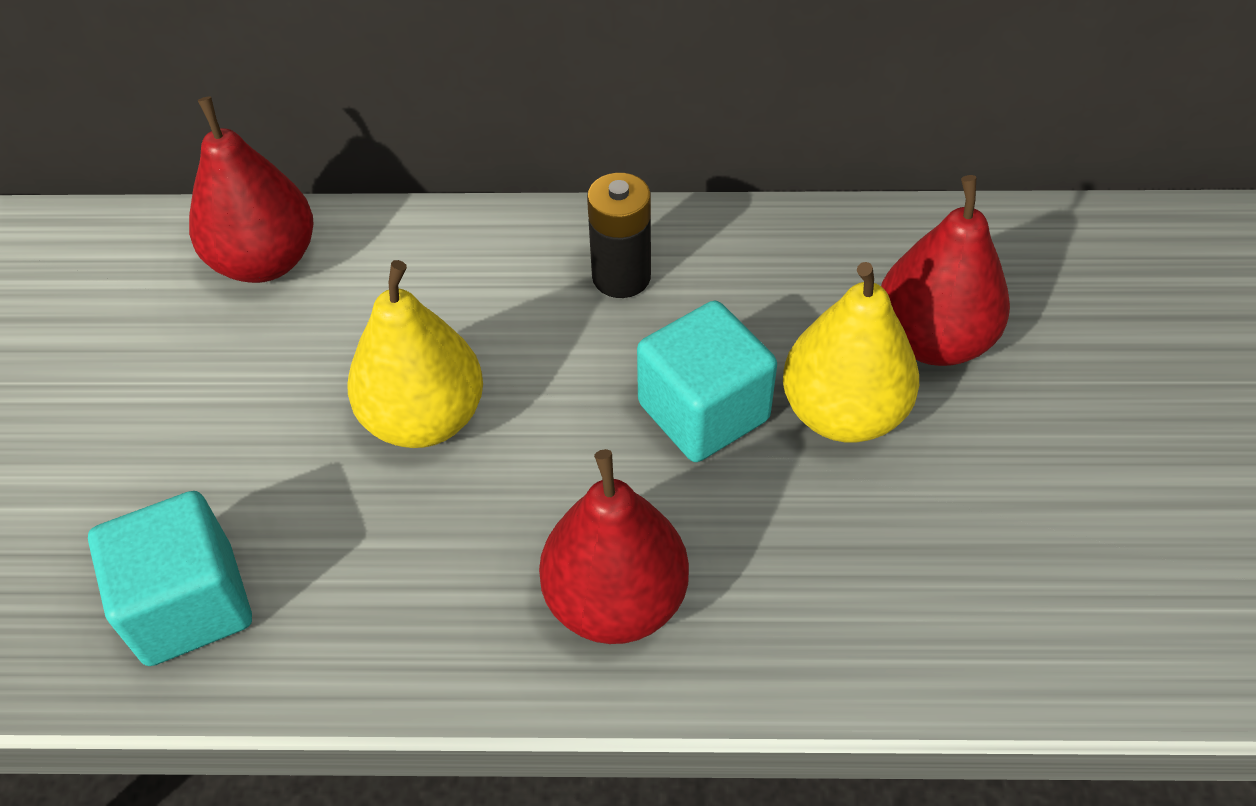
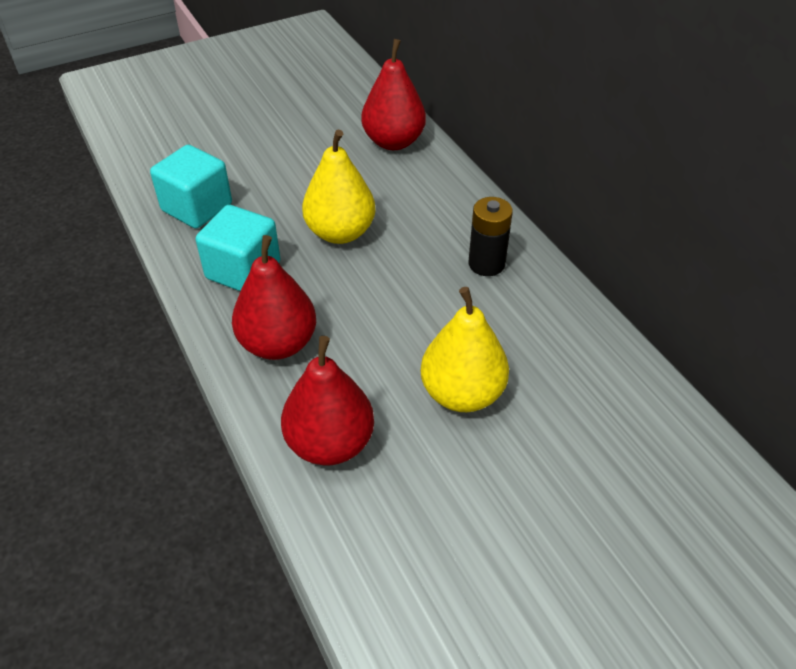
camera: 60 degrees right, 5 degrees down
(703, 411) = (419, 332): turquoise cube -> turquoise cube (243, 270)
(932, 340) = (552, 418): red pear -> red pear (330, 443)

